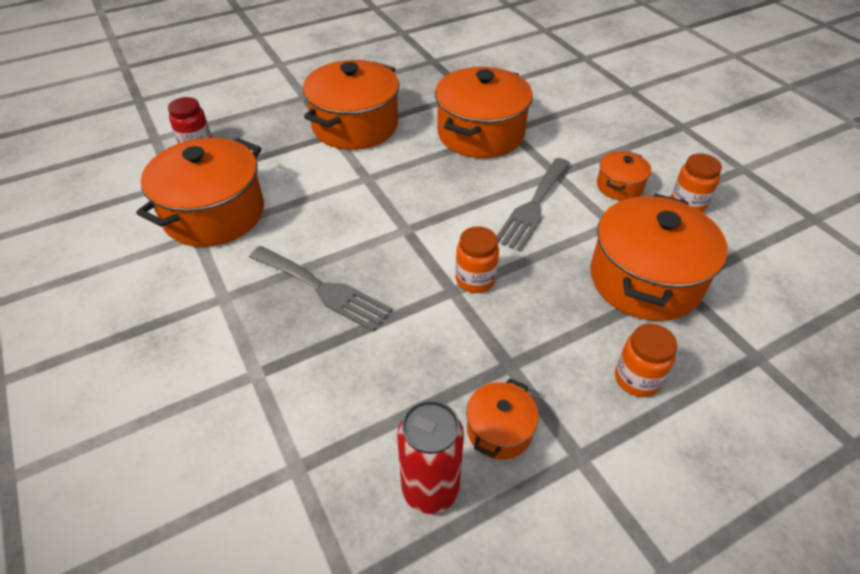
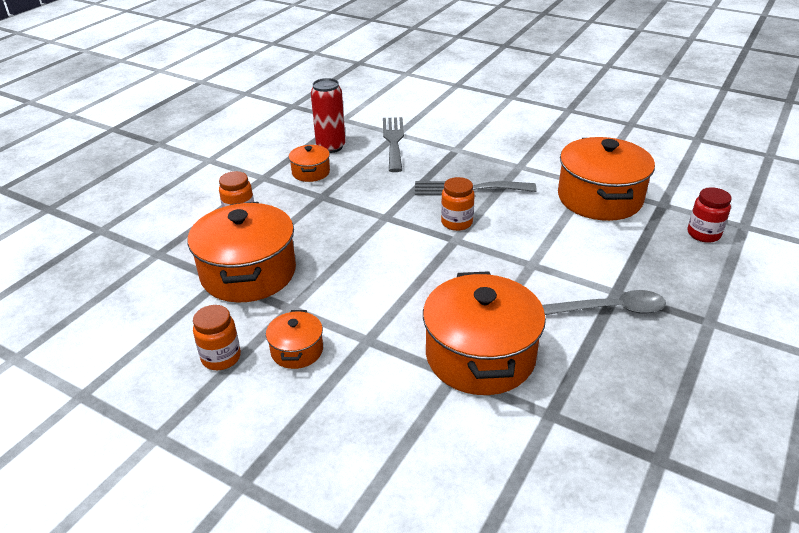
camera: 150 degrees right, 10 degrees down
(355, 126) = (610, 309): orange pot -> grey spoon
(475, 280) = (375, 228): orange jar -> orange jar (456, 223)
(533, 206) = (369, 297): grey fork -> grey fork (394, 141)

